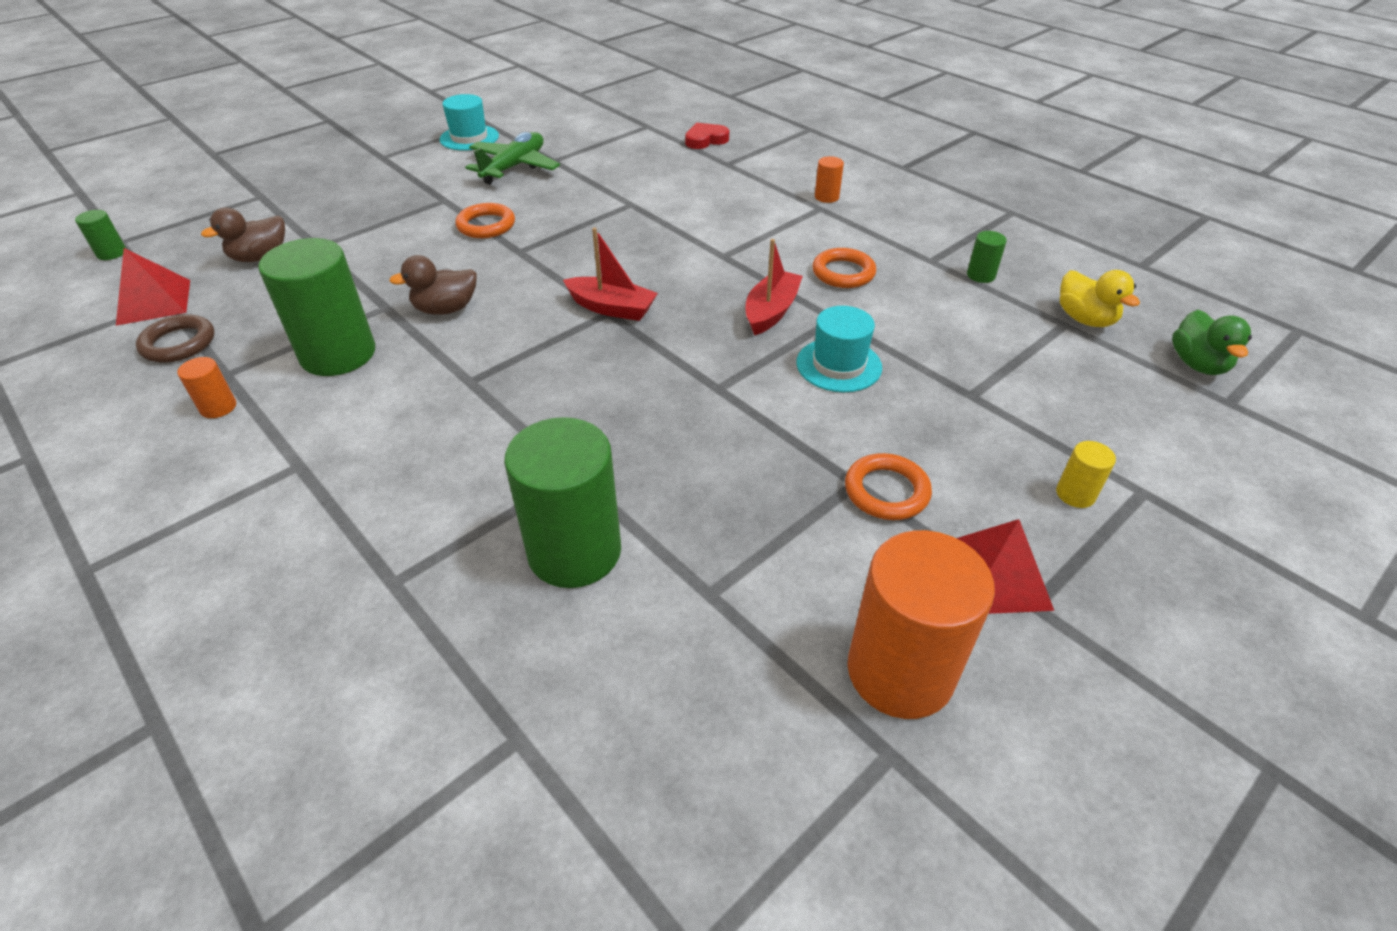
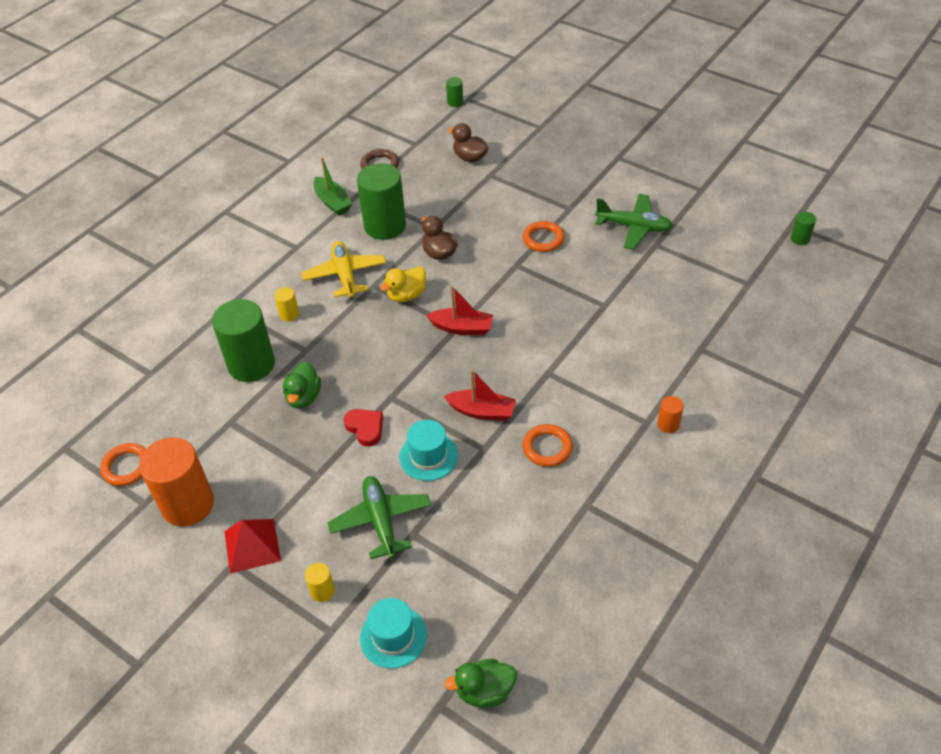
camera: 80 degrees right, 5 degrees up
(154, 302) = (414, 140): red pyramid -> none
(218, 407) = (332, 202): orange cylinder -> green boat
(422, 409) = (345, 275): none -> yellow plane
(469, 138) = (670, 189): turquoise hat -> turquoise hat (393, 636)
(473, 488) = (289, 314): none -> yellow cylinder
(612, 308) = (462, 328): red boat -> red boat turned 90 degrees counterclockwise
(683, 484) = (303, 397): none -> green duck
(705, 140) = (740, 326): red heart -> red heart (365, 428)
(886, 491) = (311, 491): orange ring -> orange ring (127, 467)
(949, 421) = (381, 521): none -> green plane
(981, 275) = (574, 540): green cylinder -> green cylinder (800, 239)
(1085, 319) = (528, 614): yellow duck -> yellow duck (406, 295)

